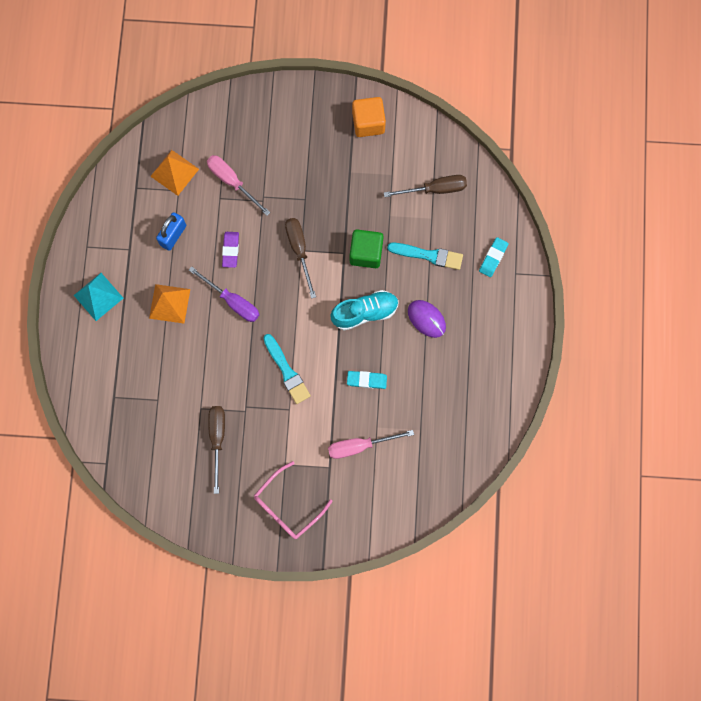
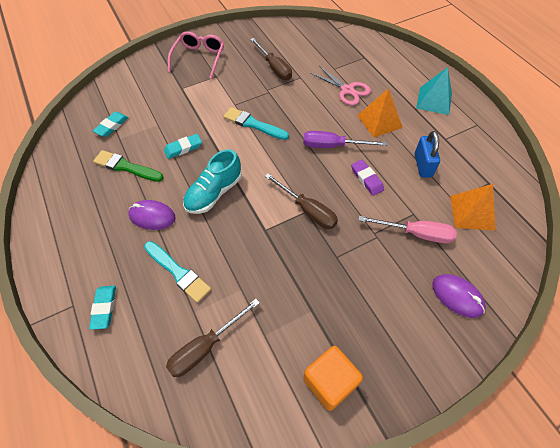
camera: 150 degrees right, 20 degrees down
(168, 361) = (347, 90): none -> pink scissors
(244, 123) = (457, 296): none -> purple mouse
(359, 446) = (165, 108): pink screwdriver -> none
(366, 253) = (243, 241): green cube -> none
(421, 451) = (112, 126): none -> turquoise eraser
(427, 388) = (126, 167): none -> green brush
(428, 255) = (178, 272): turquoise brush -> turquoise brush turned 120 degrees counterclockwise

